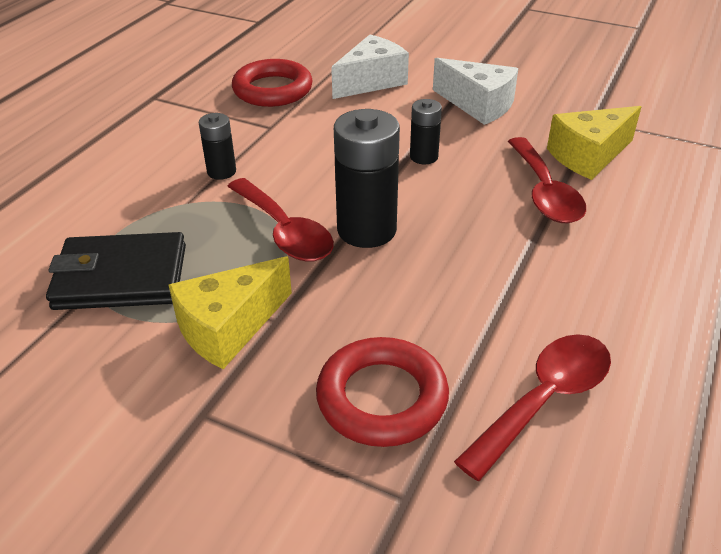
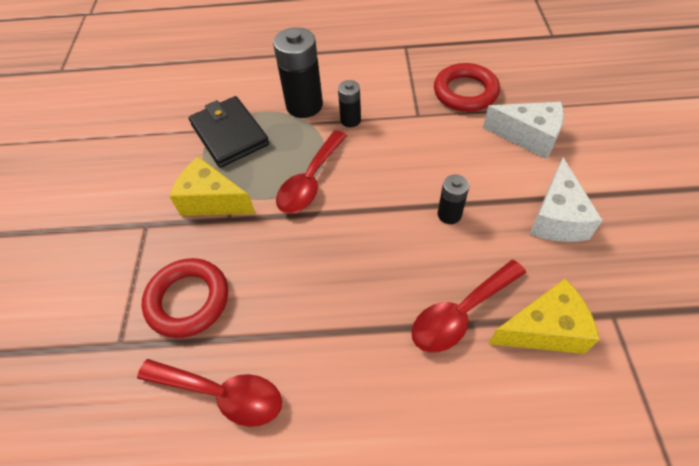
camera: 65 degrees right, 15 degrees up
(366, 230) = (338, 221): black battery -> black battery (304, 105)
(588, 156) = (543, 329): yellow cheese -> yellow cheese turned 135 degrees clockwise

